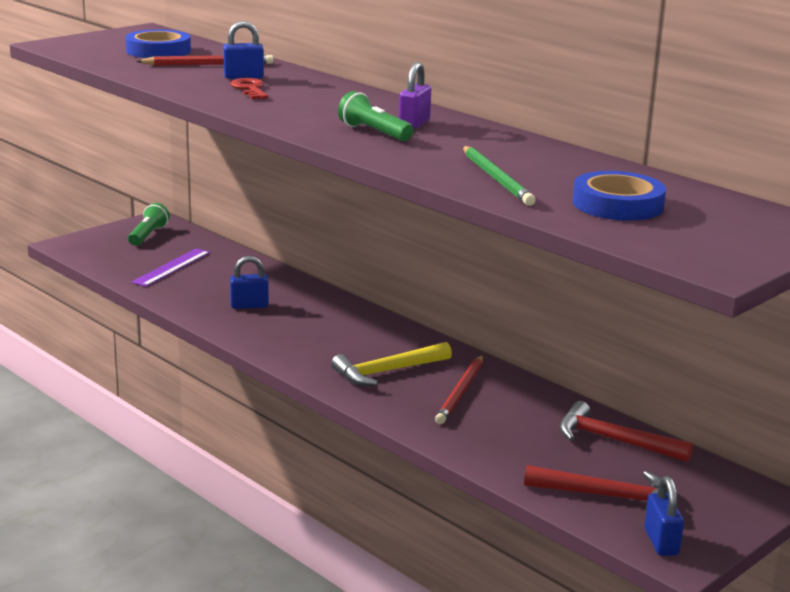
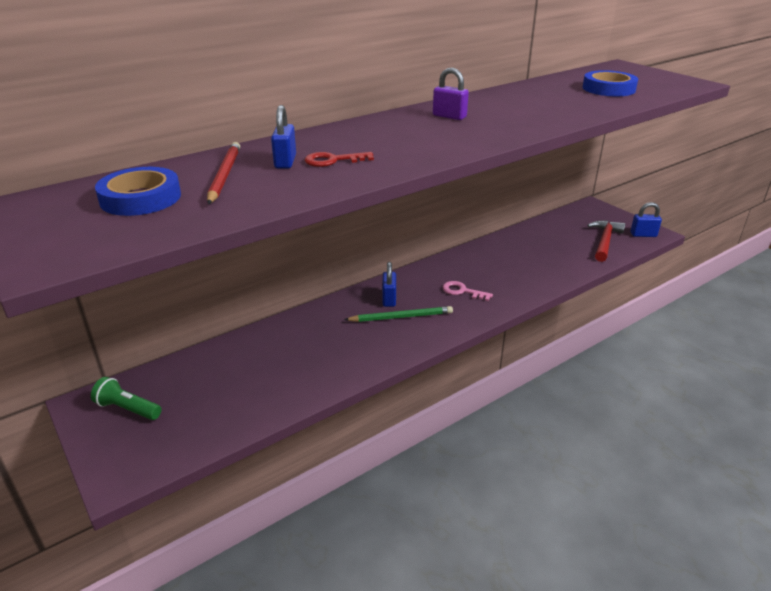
camera: 80 degrees left, 10 degrees up
(172, 267) = (228, 391): purple ruler -> none
(249, 305) = (336, 346): blue padlock -> blue padlock (389, 299)
(373, 132) = (474, 128): green flashlight -> none
(387, 372) = (462, 291): yellow hammer -> pink key
(461, 392) = (491, 268): red pencil -> none
(496, 179) = (573, 106): green pencil -> green pencil (401, 317)
(614, 440) = (545, 231): red hammer -> none

